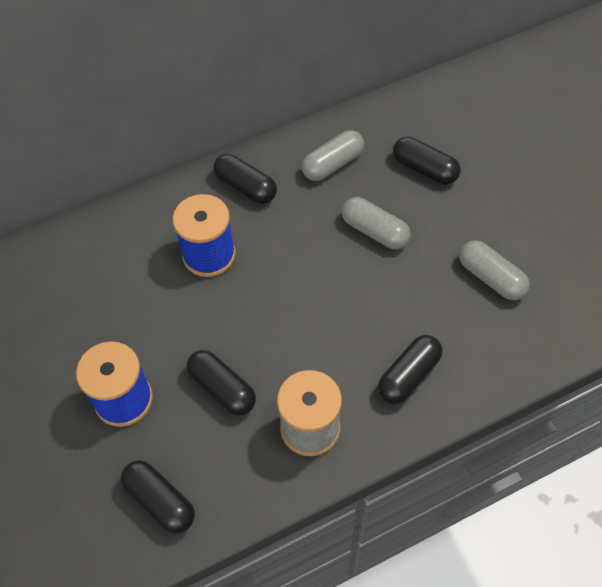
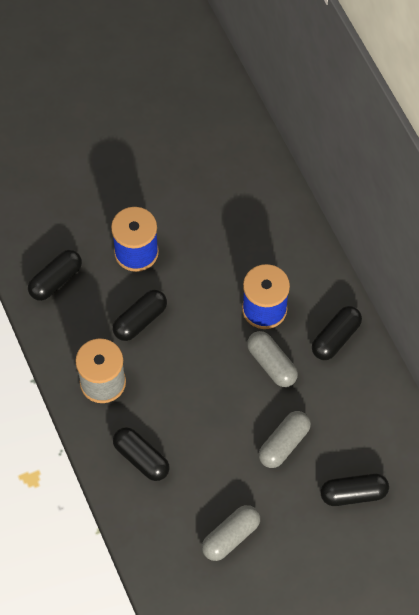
camera: 90 degrees right, 5 degrees up
(333, 164) = (361, 413): grey capsule -> grey capsule (271, 364)
(424, 169) = (353, 494): black capsule -> black capsule turned 45 degrees clockwise

